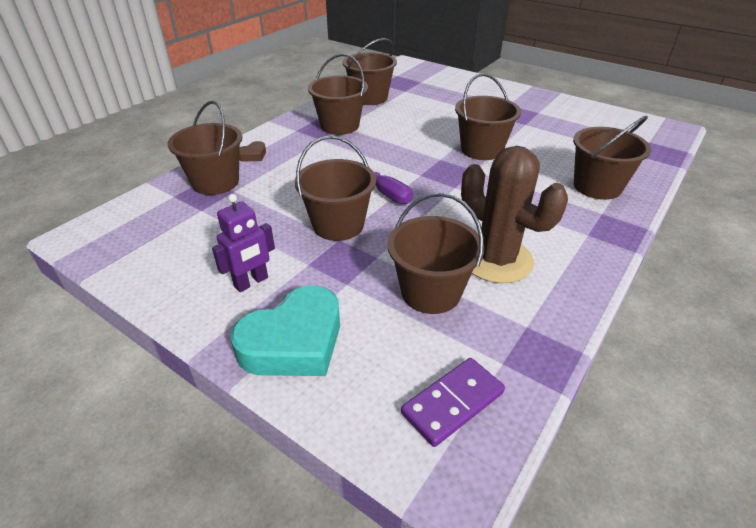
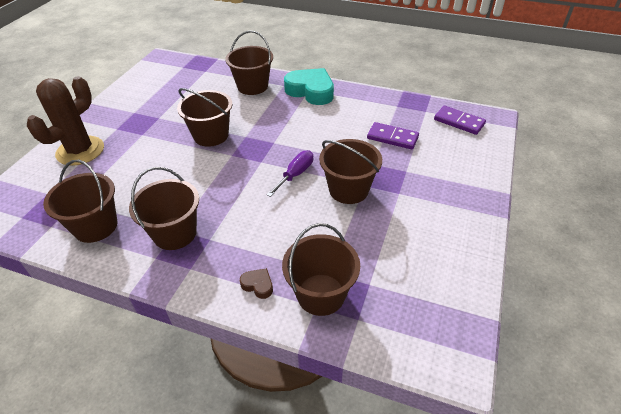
camera: 105 degrees left, 5 degrees up
(251, 282) = (433, 214): purple robot -> none
(294, 342) = (464, 179): turquoise heart -> turquoise heart (311, 91)
(431, 292) = (392, 137): brown bucket -> purple domino
(496, 260) = (350, 118): brown cactus -> brown cactus (80, 151)

